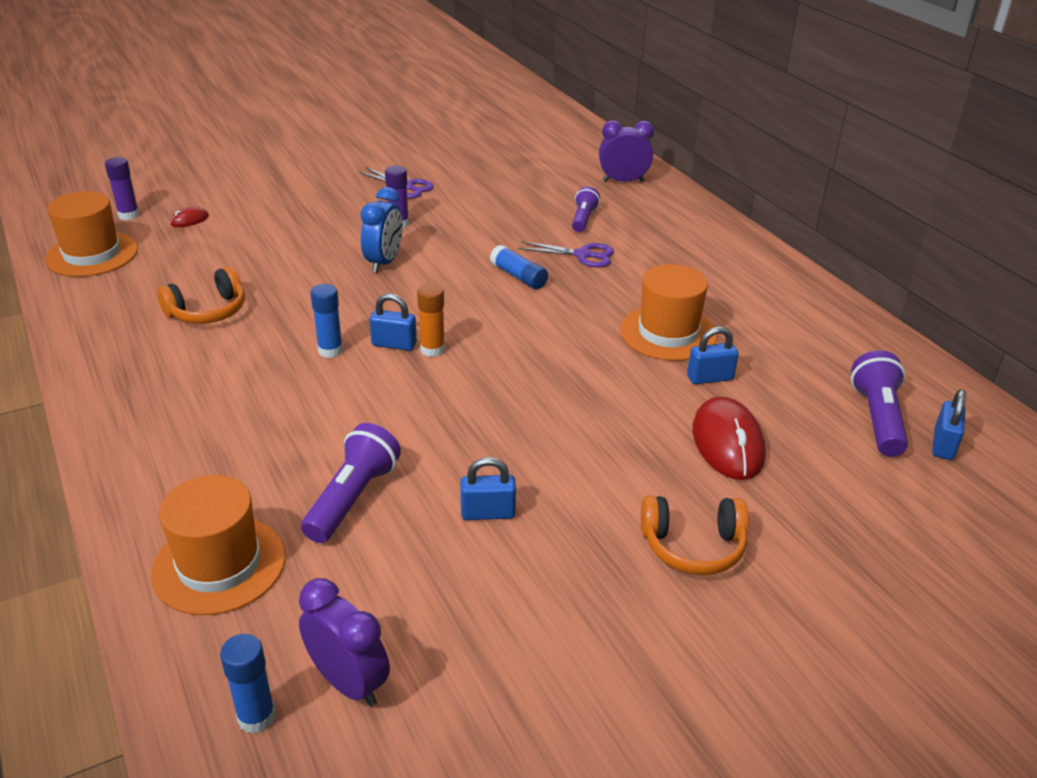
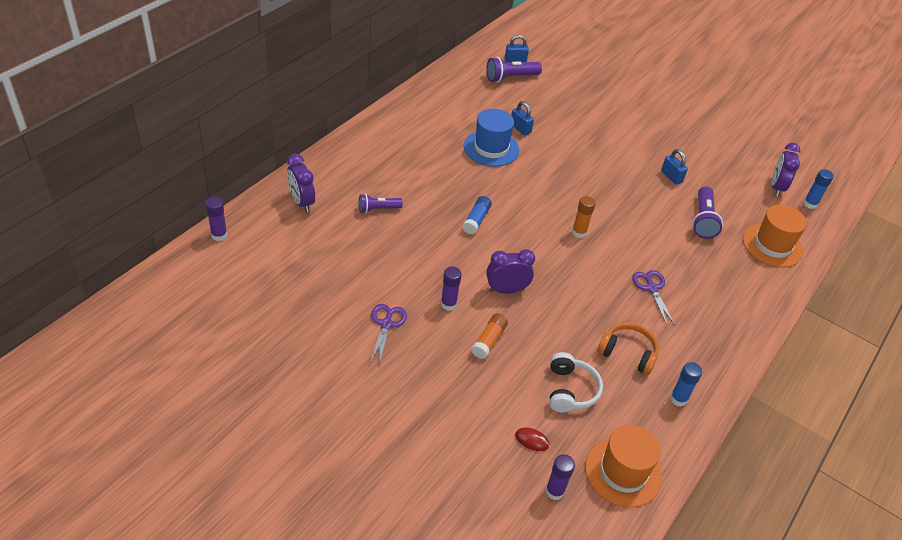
camera: 120 degrees left, 10 degrees up
(212, 258) = (570, 390): none -> white headphones
(326, 232) = (489, 340): none -> orange glue stick
(330, 350) = (615, 274): blue glue stick -> blue glue stick (678, 399)
(352, 498) = (703, 220): purple flashlight -> purple flashlight turned 75 degrees counterclockwise
(384, 262) = (506, 290): blue clock -> purple clock
(394, 344) = (587, 250): blue padlock -> none
(583, 255) = (429, 198): purple scissors -> purple scissors (652, 288)
(596, 137) = (219, 235): none -> purple glue stick
(668, 333) = (491, 148): orange hat -> blue hat
(693, 546) = (636, 118): orange headphones -> none
(727, 443) = (565, 117): red mouse -> none

